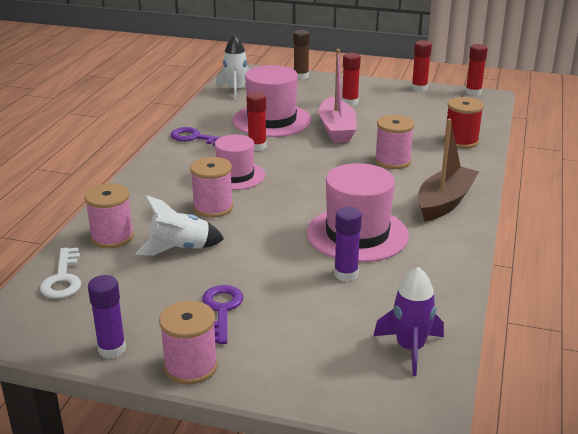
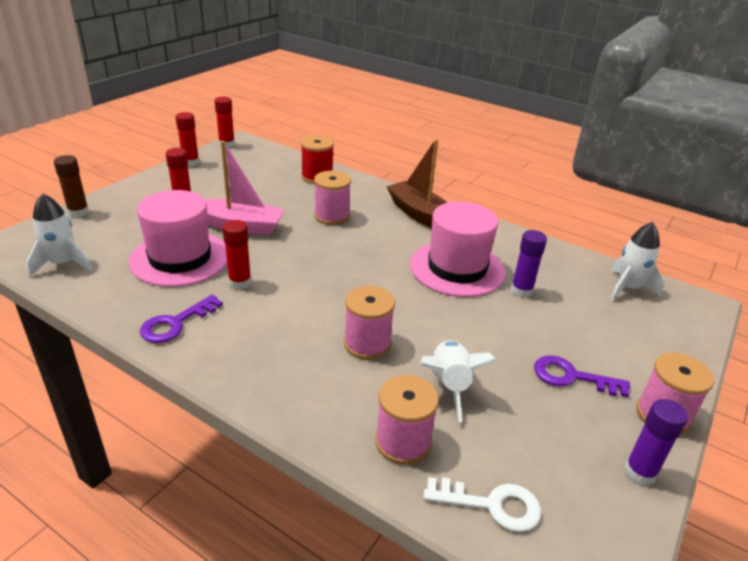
camera: 75 degrees left, 5 degrees up
(235, 176) = (301, 312): pink hat -> none
(410, 348) = (627, 288): purple rocket -> white rocket

